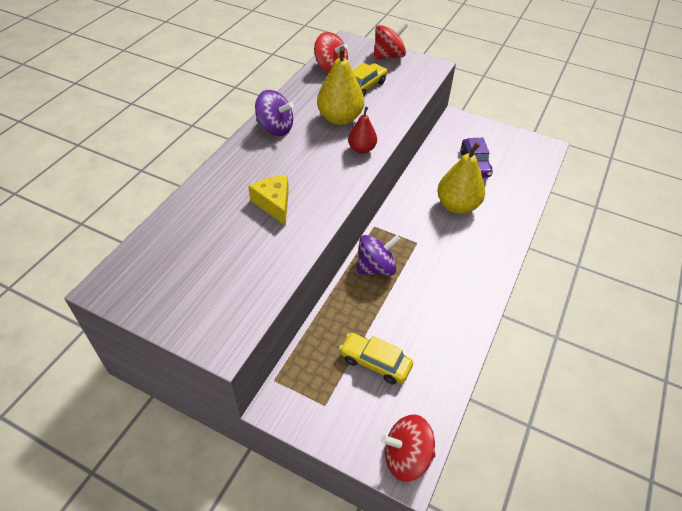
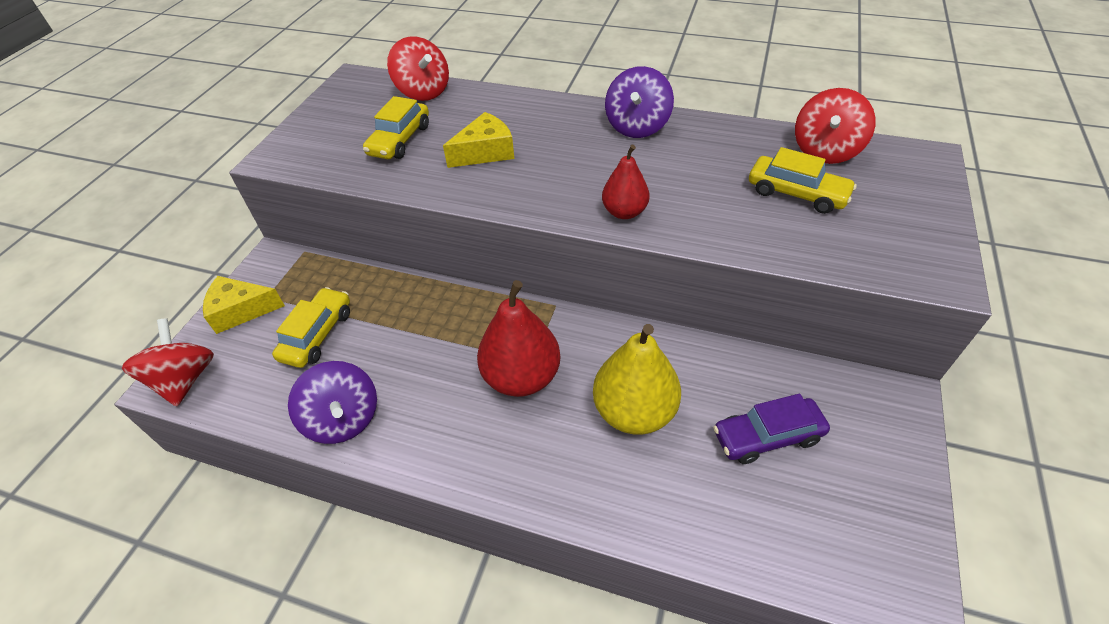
camera: 85 degrees right, 0 degrees up
(235, 253) = (399, 140): none -> yellow car
(337, 423) = (241, 310): none -> yellow cheese
(340, 118) = (691, 179): yellow pear -> none
(376, 268) = (473, 316): purple spinning top -> purple spinning top (343, 419)
(388, 56) = (922, 211): red spinning top -> red spinning top (423, 92)
(429, 249) = (521, 377): none -> red pear

